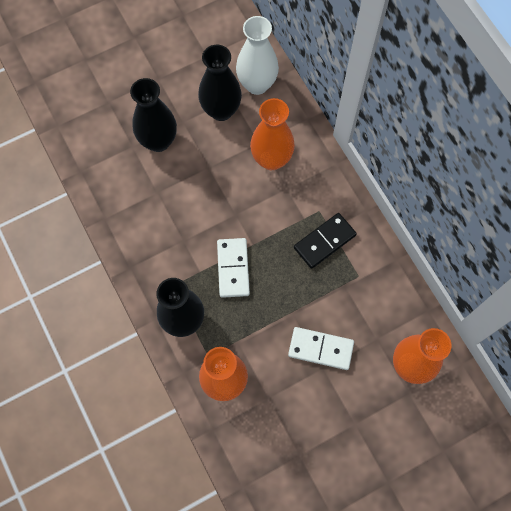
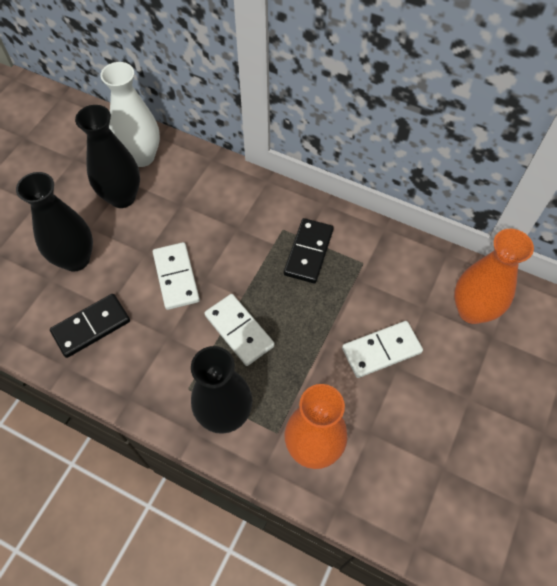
camera: 35 degrees left, 10 degrees down
(137, 200) = (91, 327): none -> black domino
(217, 200) = (176, 277): none -> white domino
(271, 159) = (203, 211): orange vase -> none

